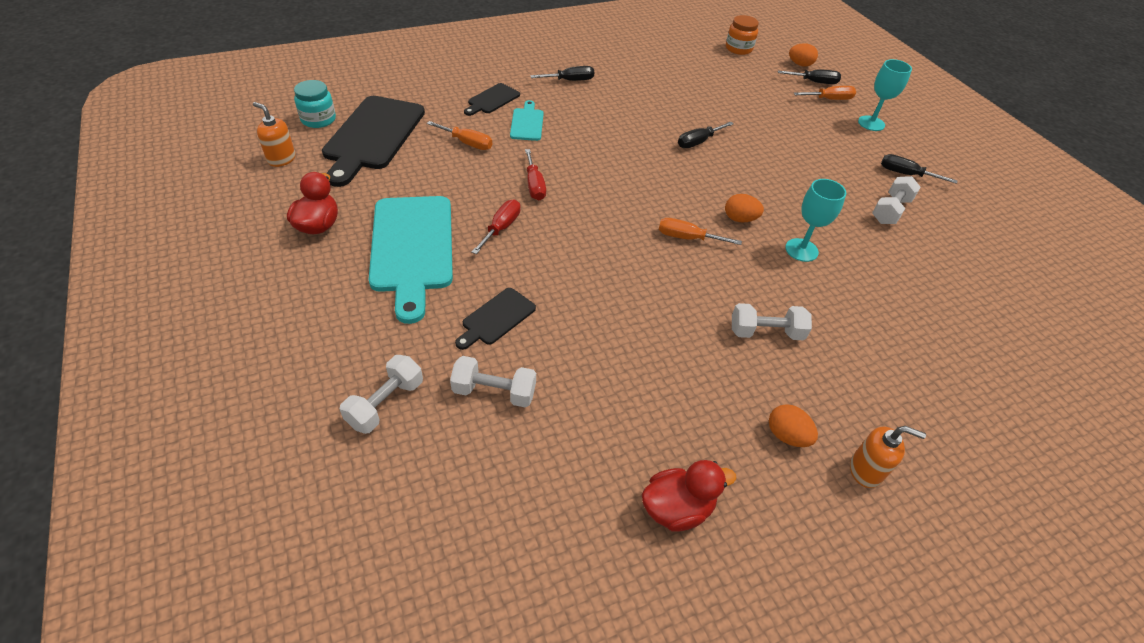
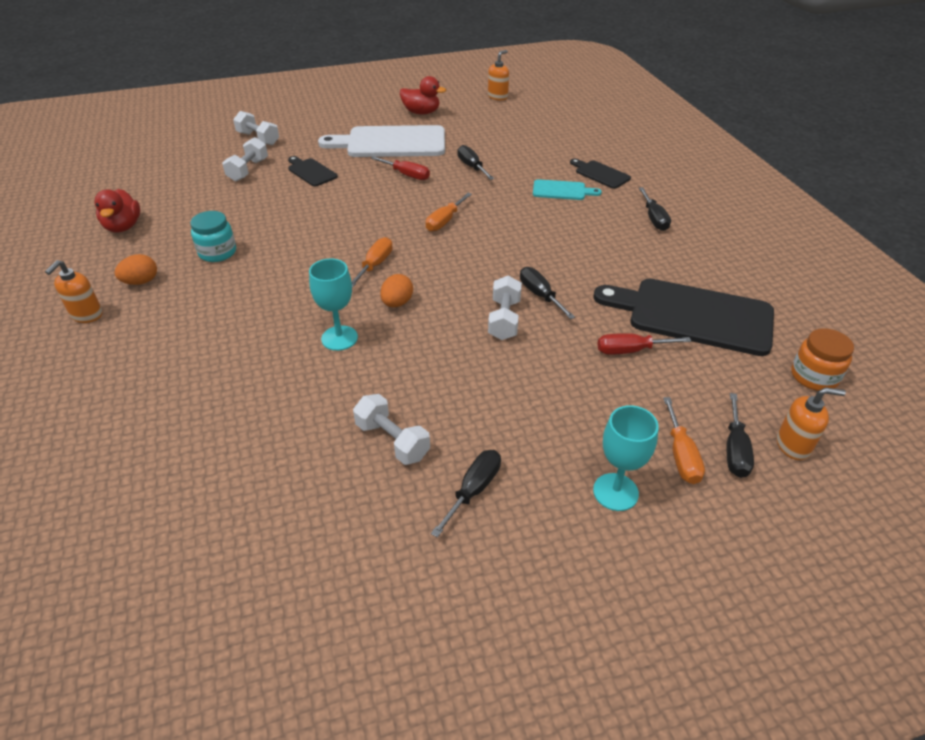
camera: 100 degrees right, 5 degrees down
(318, 119) = (551, 105): turquoise jar -> turquoise jar (217, 252)
(373, 136) = (530, 125): black cutting board -> black cutting board (692, 315)
(412, 248) = (391, 143): turquoise cutting board -> white cutting board
(467, 143) = (524, 162): orange screwdriver -> orange screwdriver (444, 221)
(479, 179) = (472, 167): none -> black screwdriver
(534, 185) = (462, 191): red screwdriver -> red screwdriver (630, 350)
(766, 332) = (242, 291): white dumbbell -> white dumbbell (504, 319)
(800, 64) = (793, 445): orange egg -> orange soap dispenser

